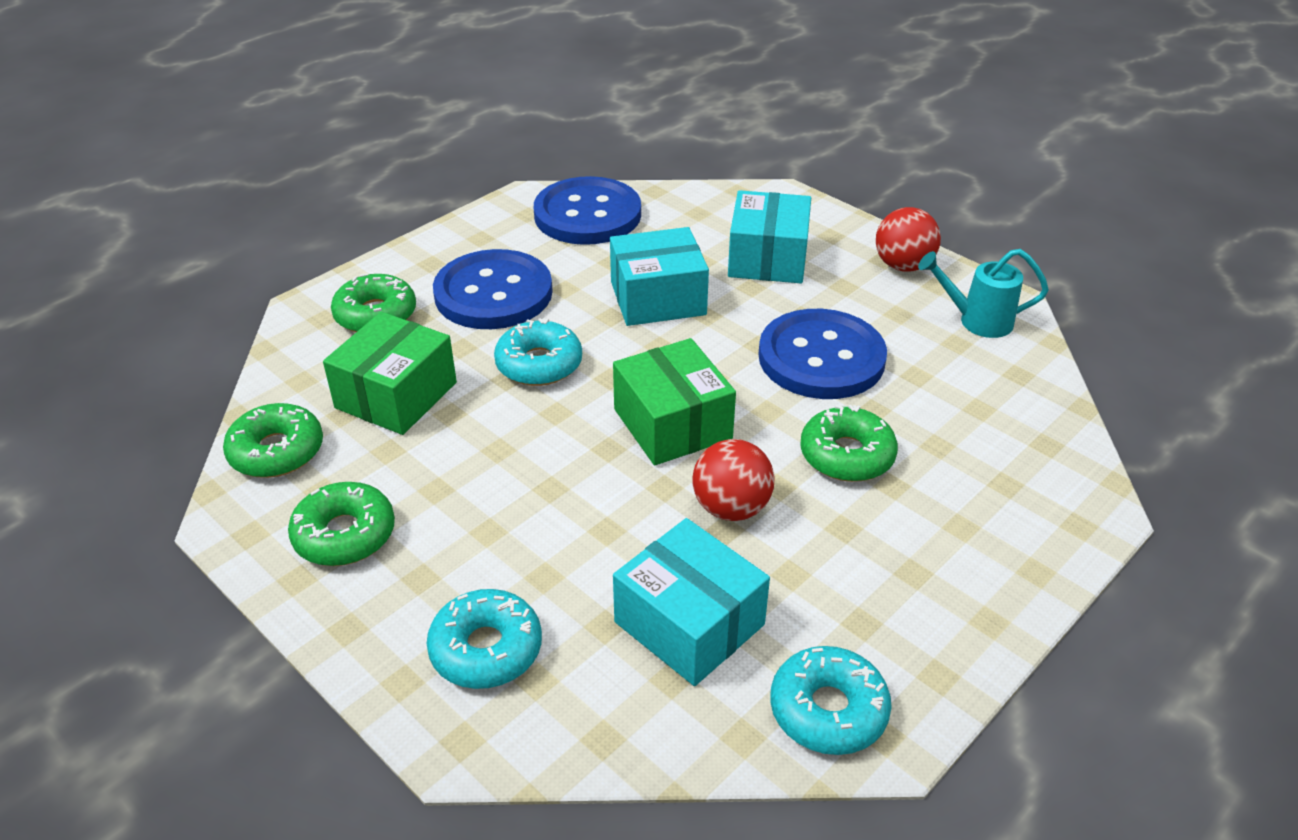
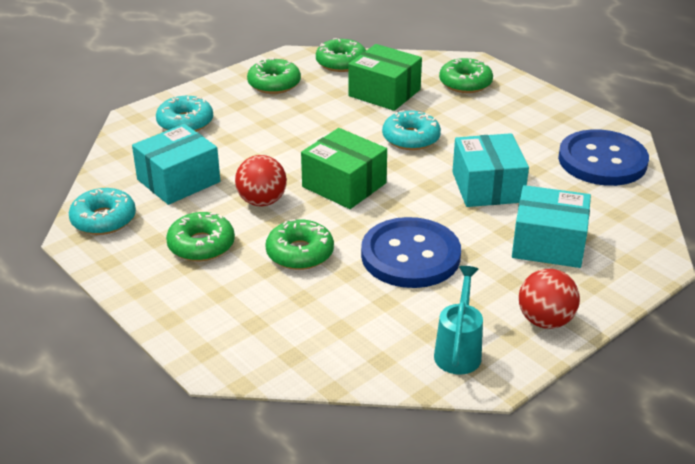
camera: 95 degrees right, 5 degrees down
(493, 293) = (490, 122): blue button -> none
(672, 424) = (344, 185): green box -> green box turned 60 degrees clockwise
(860, 563) = (201, 245): none -> green donut

